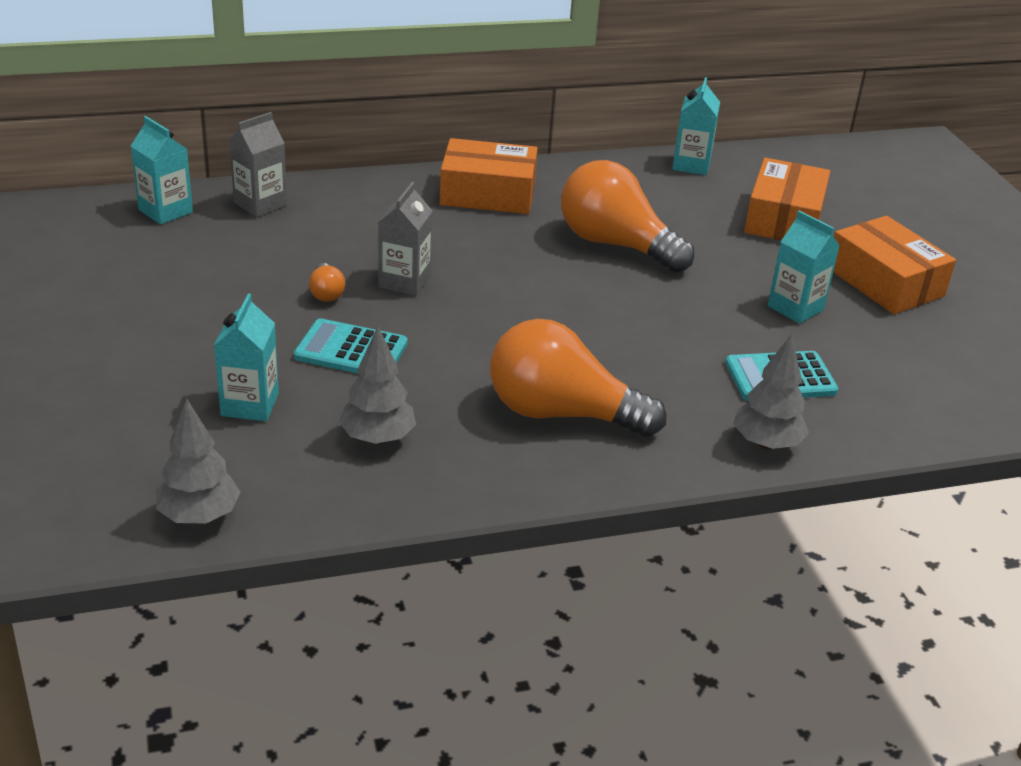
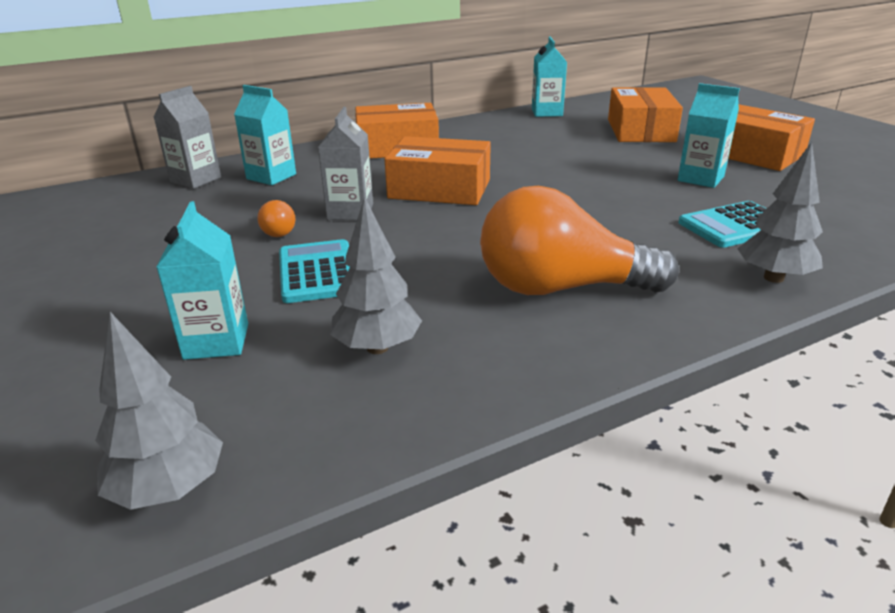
camera: 10 degrees left, 5 degrees down
(165, 211) = (102, 196): turquoise carton -> turquoise carton (271, 176)
(351, 350) = (317, 272): turquoise calculator -> turquoise calculator turned 75 degrees clockwise
(507, 267) = (439, 189): none -> orange box
(616, 244) = (523, 162): orange light bulb -> none

